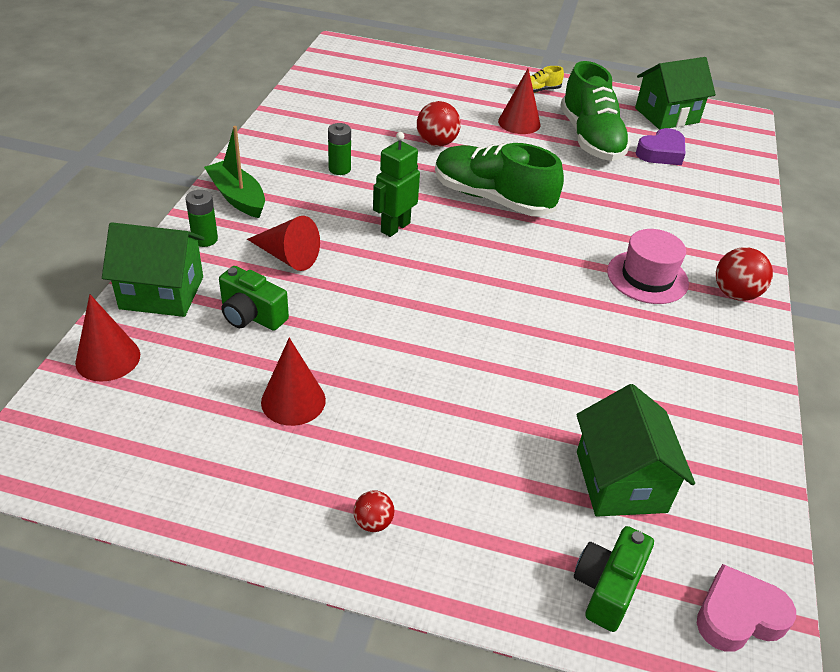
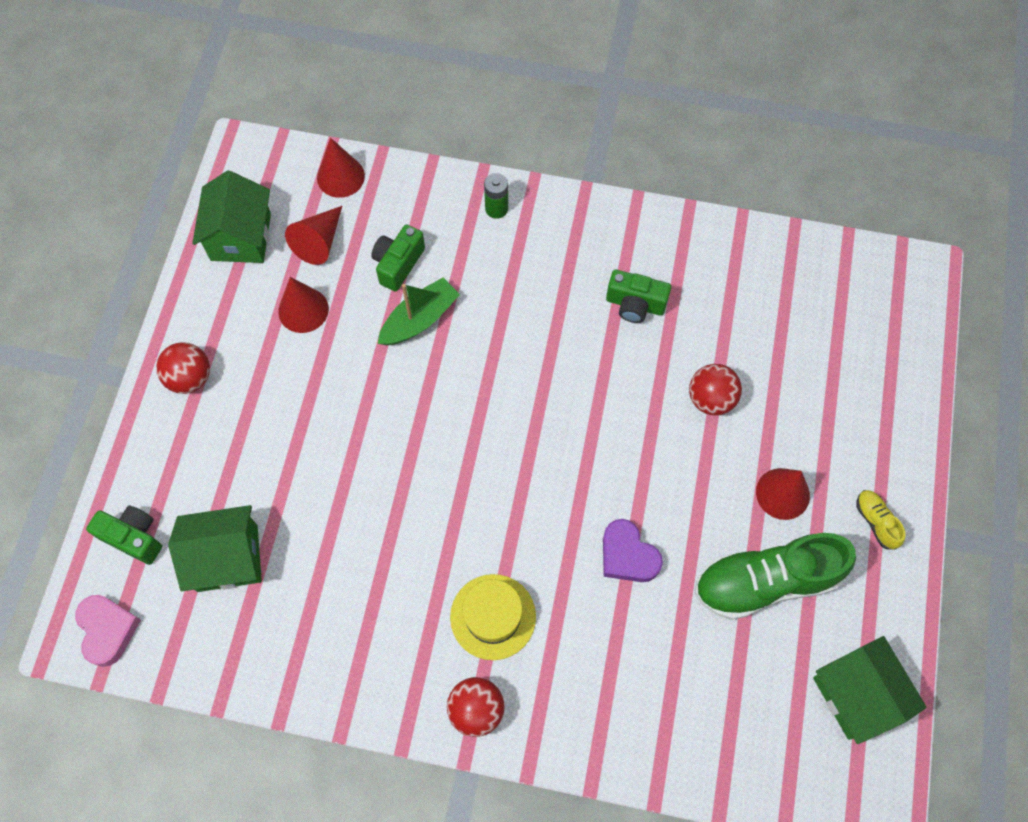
camera: 90 degrees right, 25 degrees up
(162, 293) = (420, 193): green house -> green house (241, 237)
(237, 197) = (566, 222): green boat -> green boat (419, 319)
(287, 256) = (481, 278): red cone -> red cone (319, 241)
(339, 169) = (635, 304): green battery -> green camera
(373, 522) = (190, 378): red ball -> red ball, size x1.75
(395, 227) = (540, 366): green robot -> none
(492, 198) = (609, 460): green shoe -> none
(647, 277) = (493, 616): pink hat -> yellow hat
(661, 153) = (752, 671): purple heart -> purple heart (627, 555)

